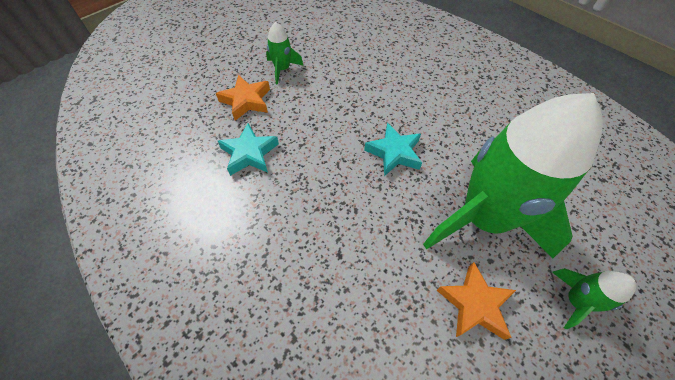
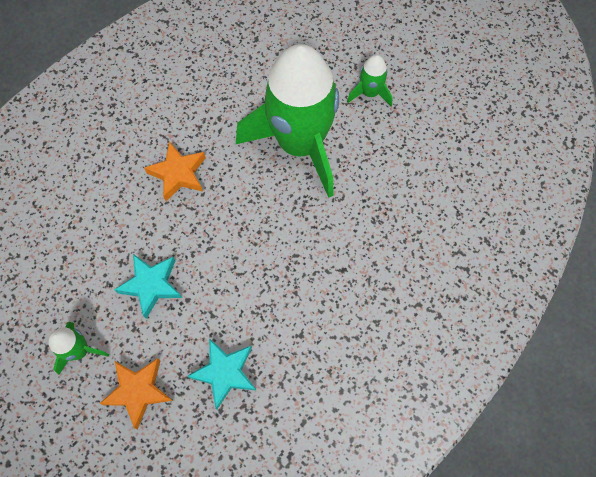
camera: 90 degrees left, 10 degrees up
(394, 153) = (224, 216): turquoise star -> turquoise star (151, 285)
(474, 304) = (378, 164): orange star -> orange star (178, 174)

